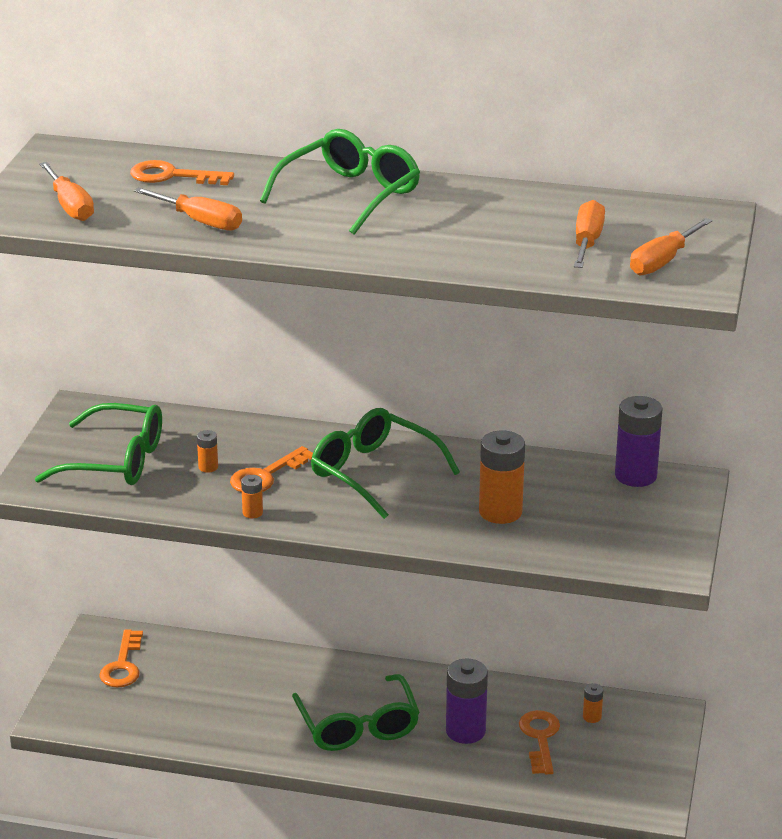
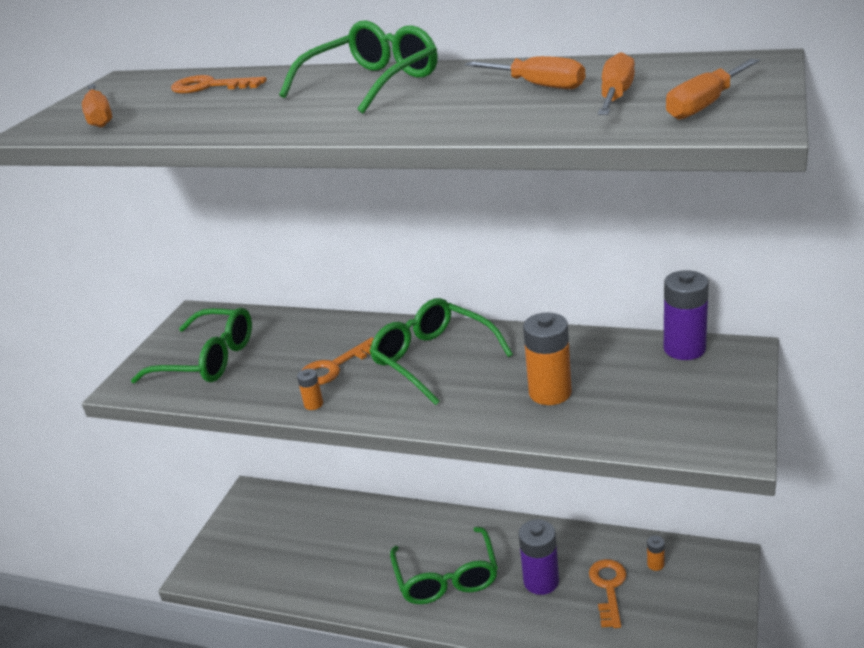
camera: 10 degrees right, 0 degrees up
(123, 665) = (262, 522): orange key -> none
(200, 221) = (214, 118): orange screwdriver -> orange screwdriver (538, 86)
(208, 467) = (285, 361): orange battery -> none

